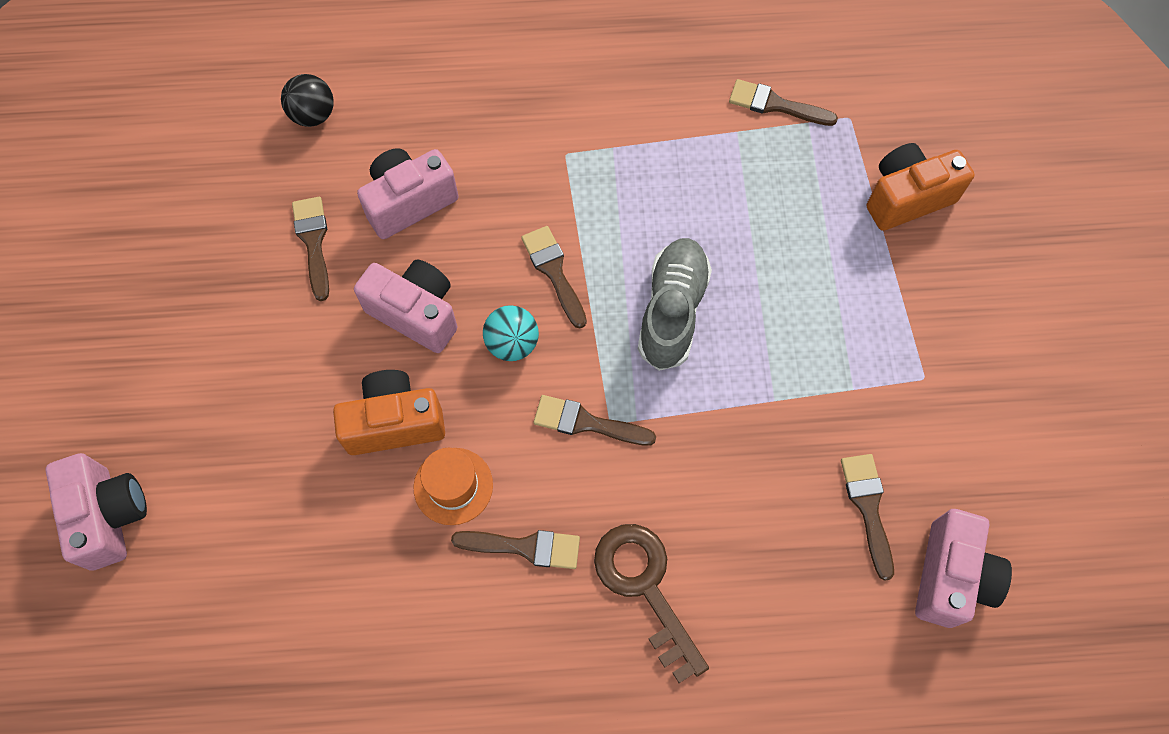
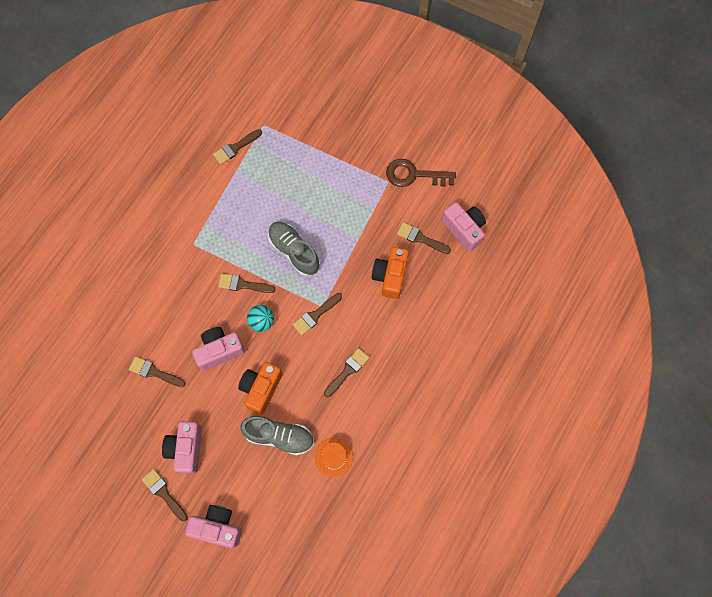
camera: 55 degrees left, 5 degrees up
(120, 391) = (164, 493): none -> brown brush
(313, 115) = (90, 335): black ball -> none
(330, 510) = (279, 436): none -> grey shoe
(409, 202) = (166, 321): pink camera -> pink camera (186, 448)
(453, 486) = (304, 382): orange hat -> orange hat (333, 457)
(645, 587) = (393, 337): brown key -> brown key (414, 175)
(907, 198) = (313, 131): orange camera -> orange camera (390, 276)

